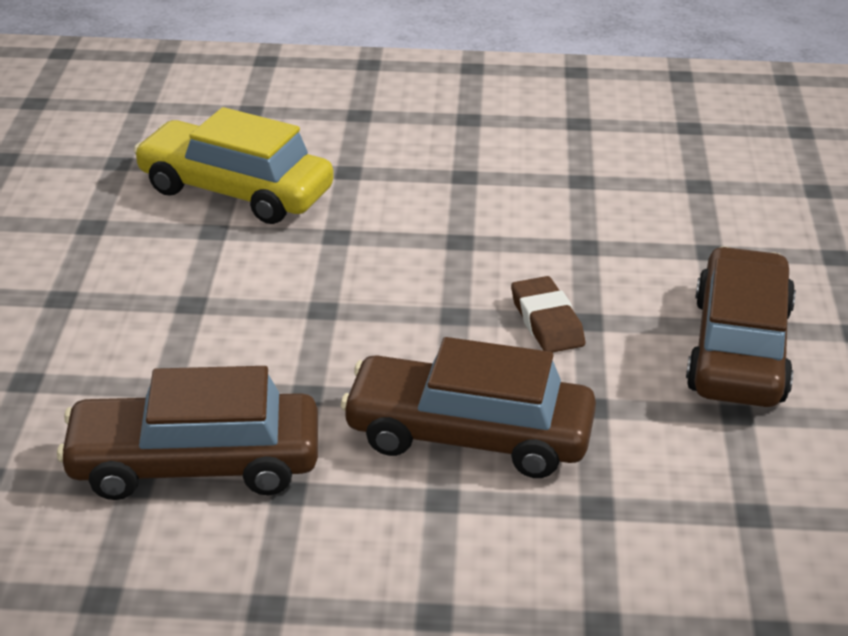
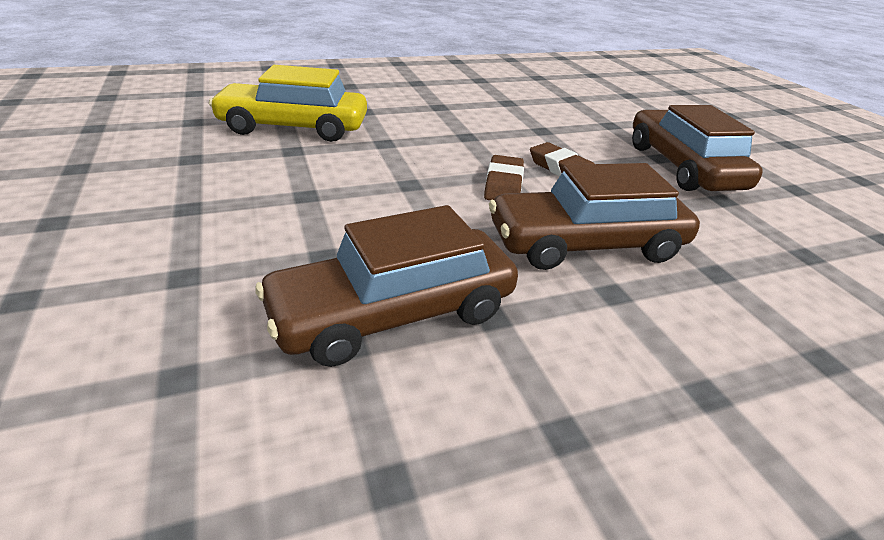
camera: 25 degrees left, 0 degrees up
(442, 331) = (503, 184): none -> brown eraser

